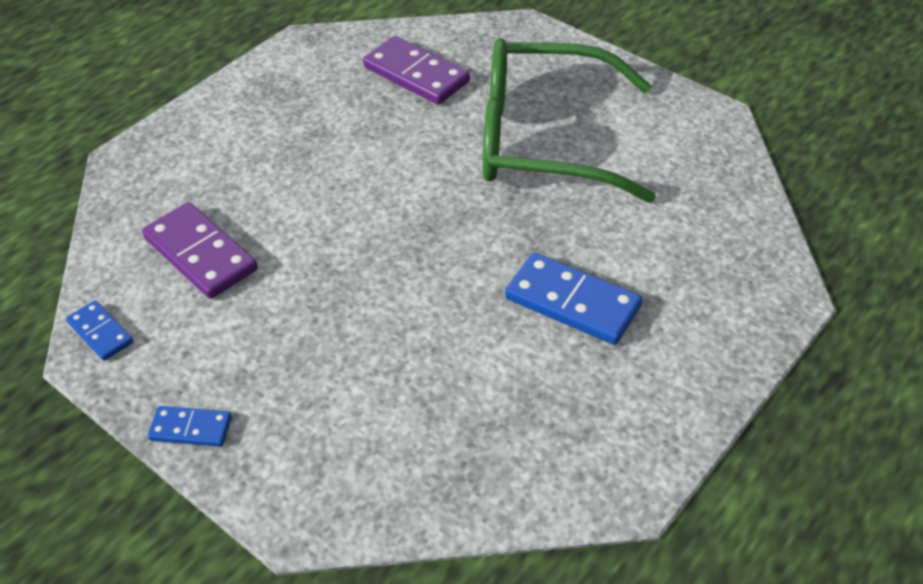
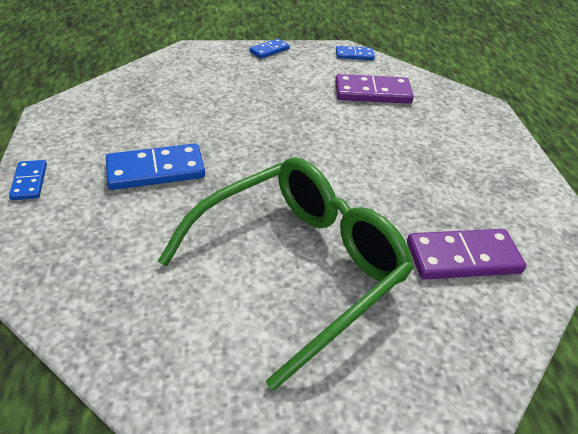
camera: 130 degrees right, 5 degrees down
(719, 372) = (29, 182): none -> blue domino

